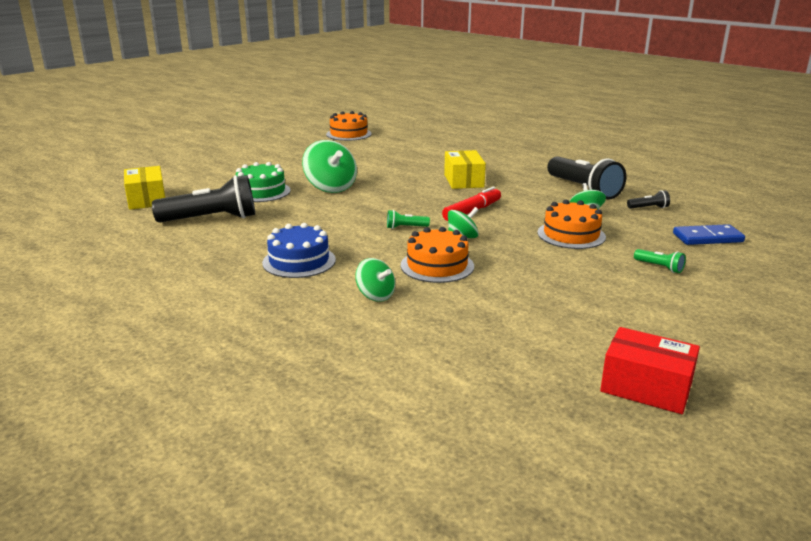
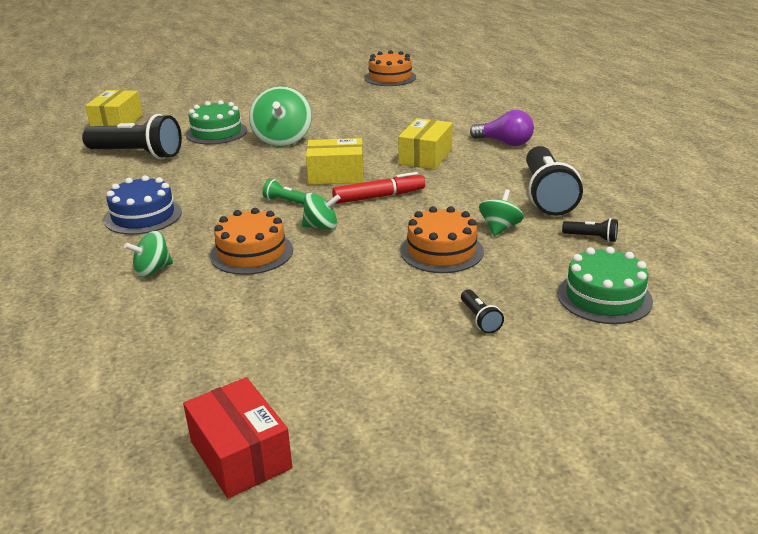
camera: 30 degrees right, 5 degrees up
(375, 296) = (152, 270): green spinning top -> green spinning top turned 75 degrees clockwise
(416, 203) = (336, 175): none -> yellow box
(505, 163) = (505, 143): none -> purple light bulb
(659, 267) = (480, 319): green flashlight -> black flashlight
(707, 238) = (604, 297): blue domino -> green cake

